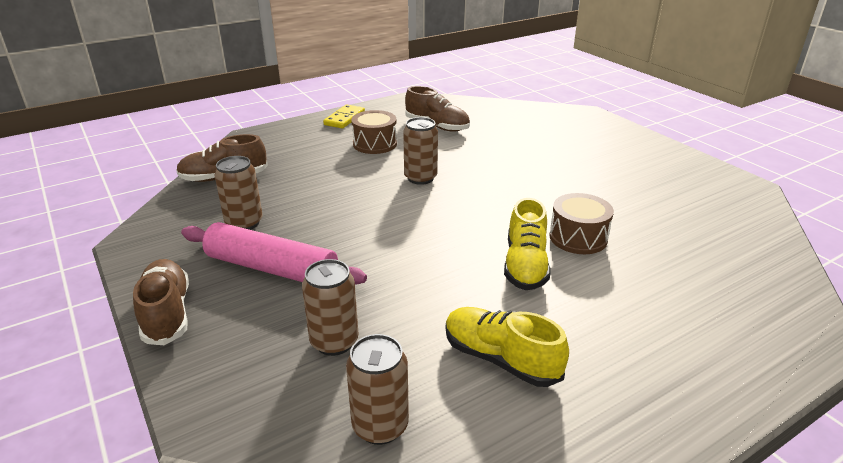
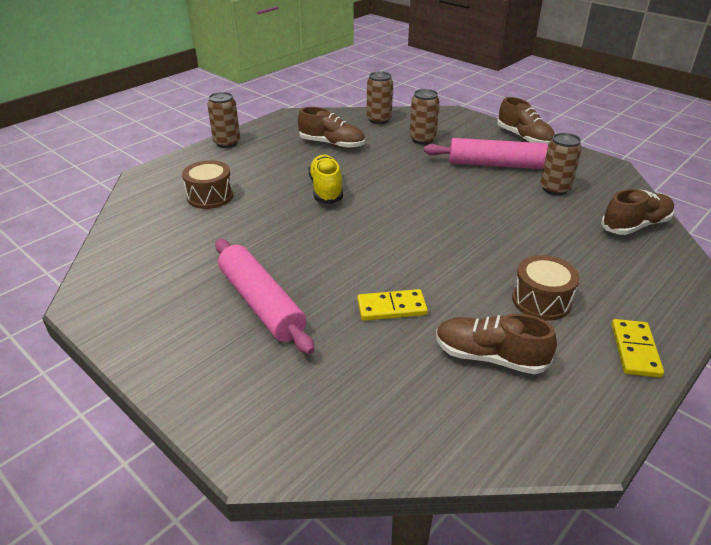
camera: 165 degrees right, 5 degrees up
(420, 178) = (449, 256): brown can -> brown can (227, 143)
(489, 153) = (391, 308): none -> yellow domino
(500, 359) = (332, 144): yellow shoe -> brown shoe
(578, 237) = (286, 215): brown drum -> brown drum (210, 196)
(594, 168) = (261, 303): none -> pink rolling pin

